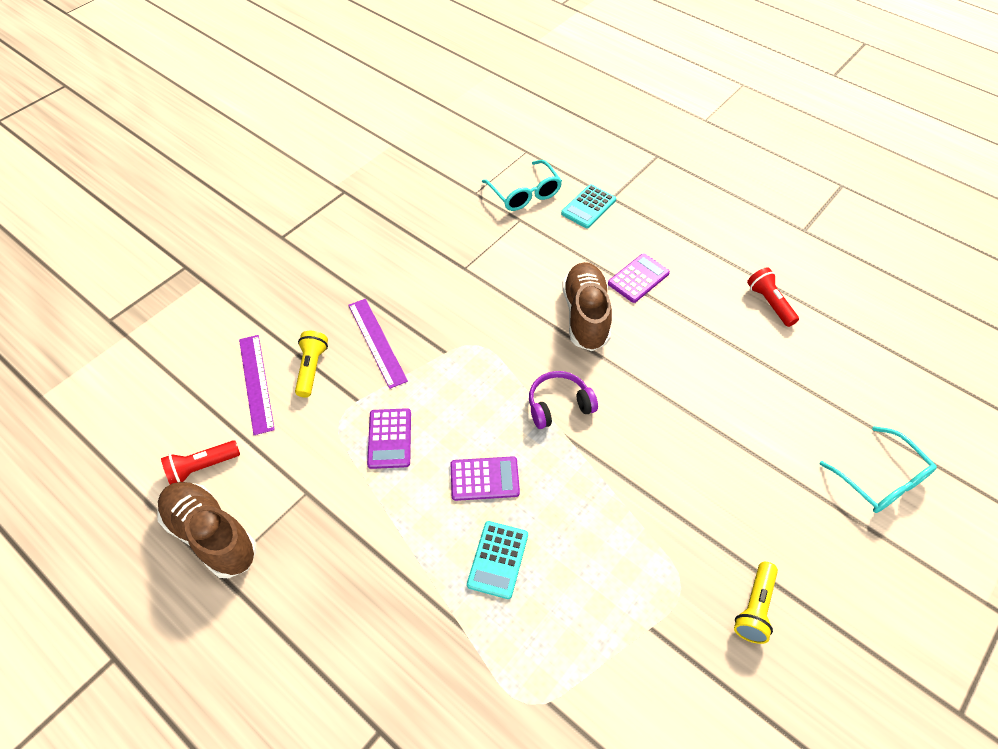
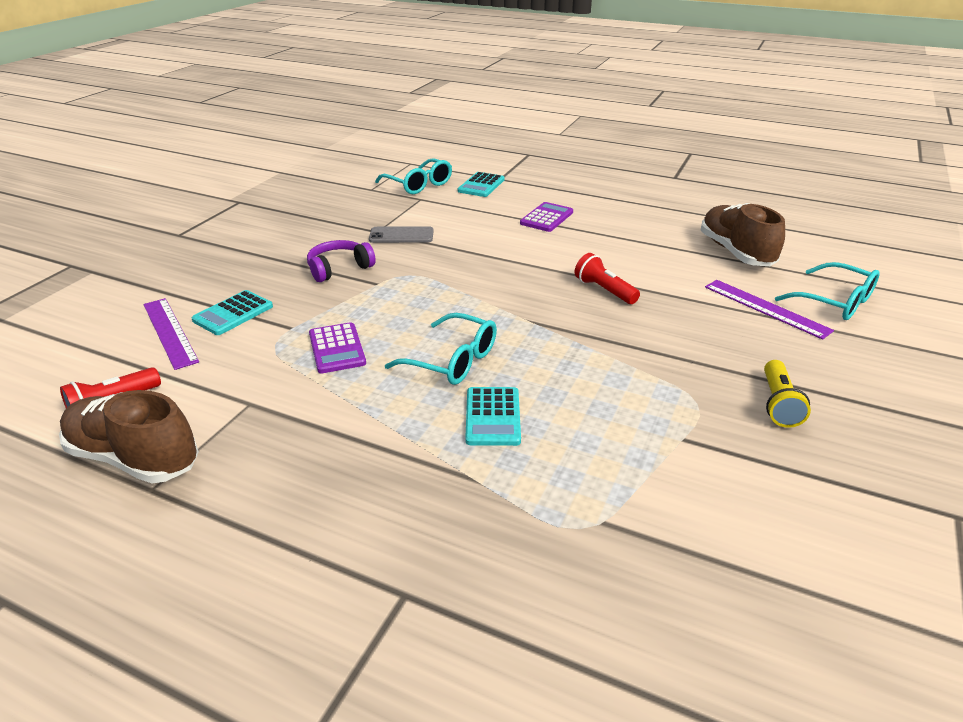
camera: 15 degrees left, 20 degrees down
(311, 369) = (233, 313): yellow flashlight -> turquoise calculator
(377, 342) = (301, 286): purple ruler -> purple ruler (766, 308)
(484, 479) = (453, 361): purple calculator -> turquoise glasses
(485, 280) = (401, 235): none -> grey phone
(559, 405) = (508, 301): purple headphones -> purple headphones (339, 268)
(585, 316) = (508, 244): brown shoe -> brown shoe (735, 252)
(769, 303) = (670, 217): red flashlight -> red flashlight (604, 290)

